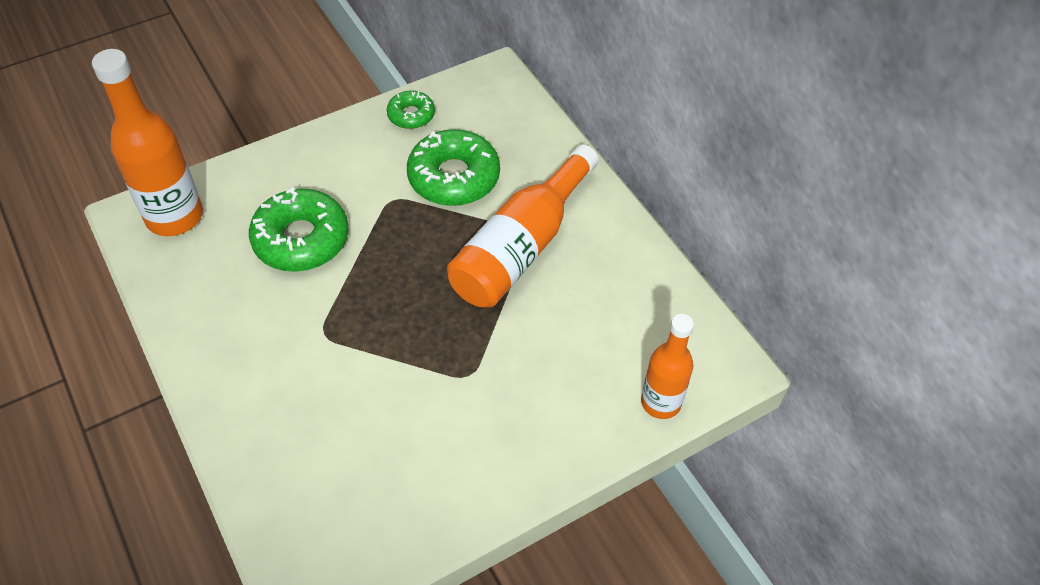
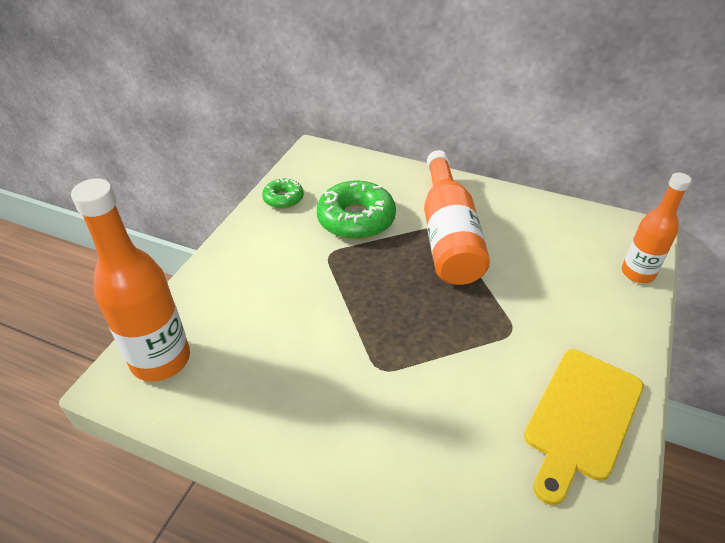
camera: 35 degrees left, 10 degrees down
(301, 239) = (289, 315): green donut -> none
(435, 484) = (581, 418): none -> yellow cutting board

